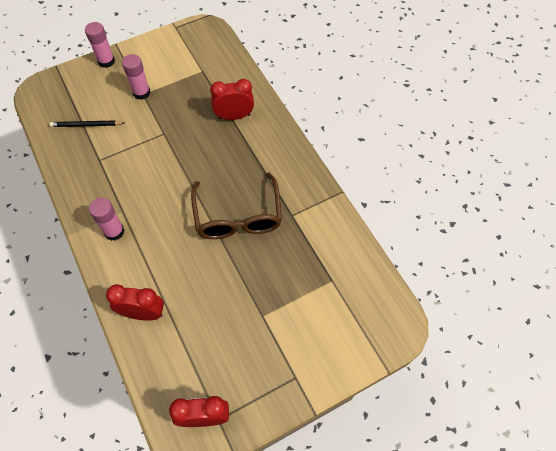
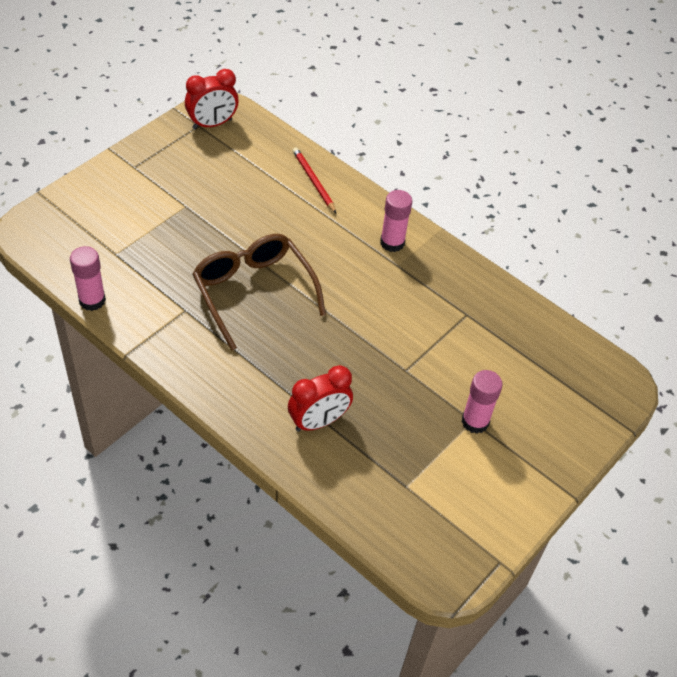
camera: 155 degrees right, 10 degrees down
(86, 125) = (516, 353): black pencil -> none
(106, 61) = (564, 459): pink glue stick -> pink glue stick (92, 300)
(143, 313) = (313, 181): red clock -> red pencil

